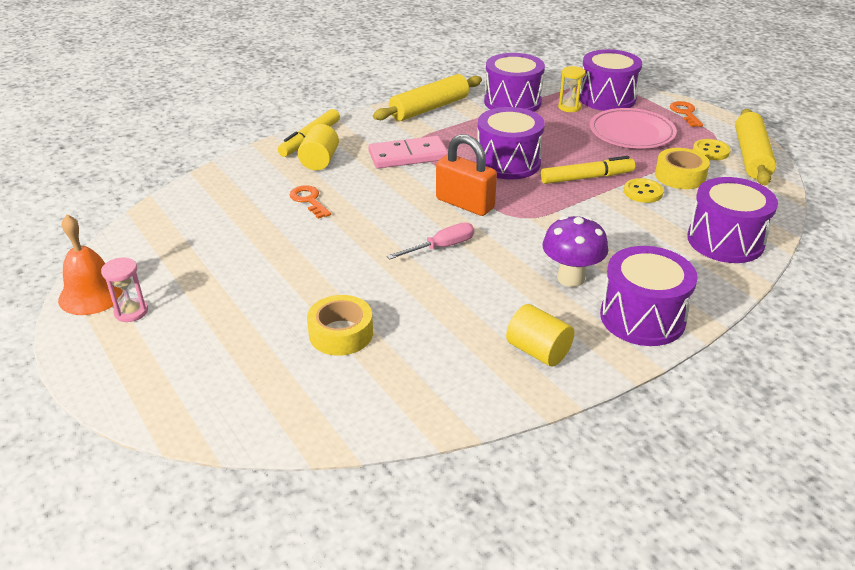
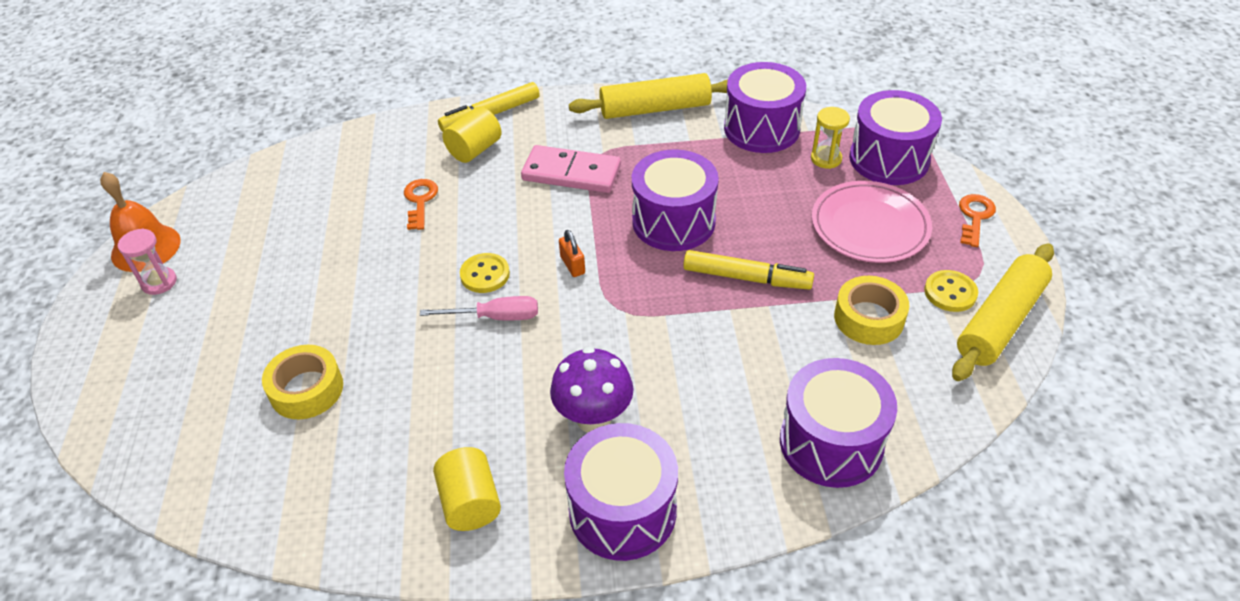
camera: 30 degrees right, 10 degrees up
(465, 204) = (572, 265): orange padlock -> orange padlock, size x0.48
(643, 192) = (796, 326): yellow button -> yellow button (485, 274)

